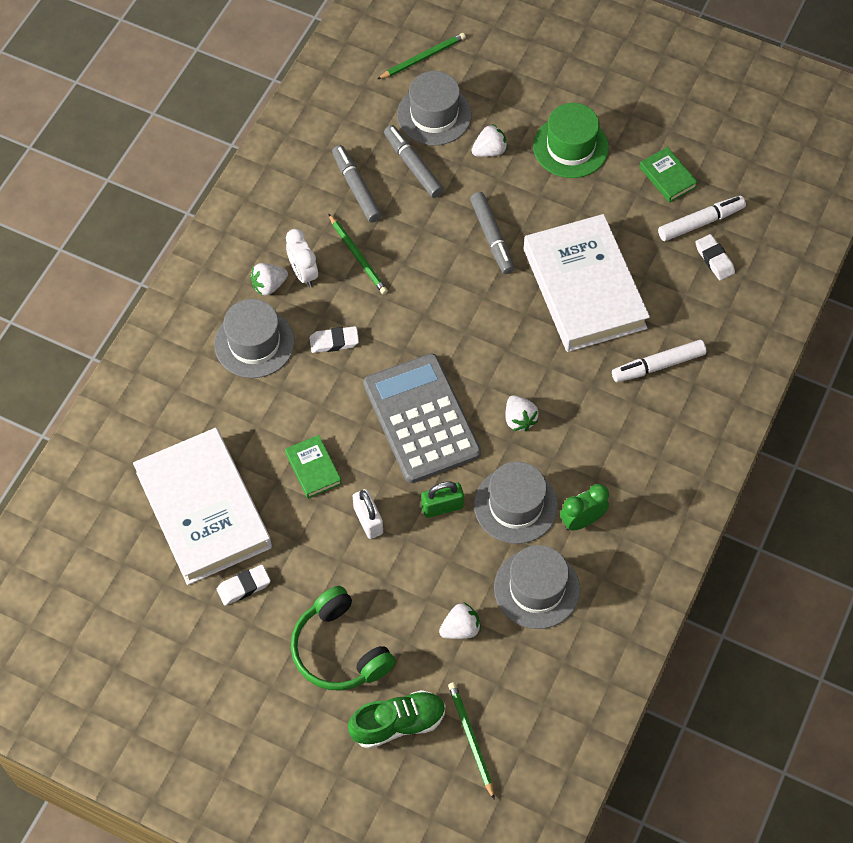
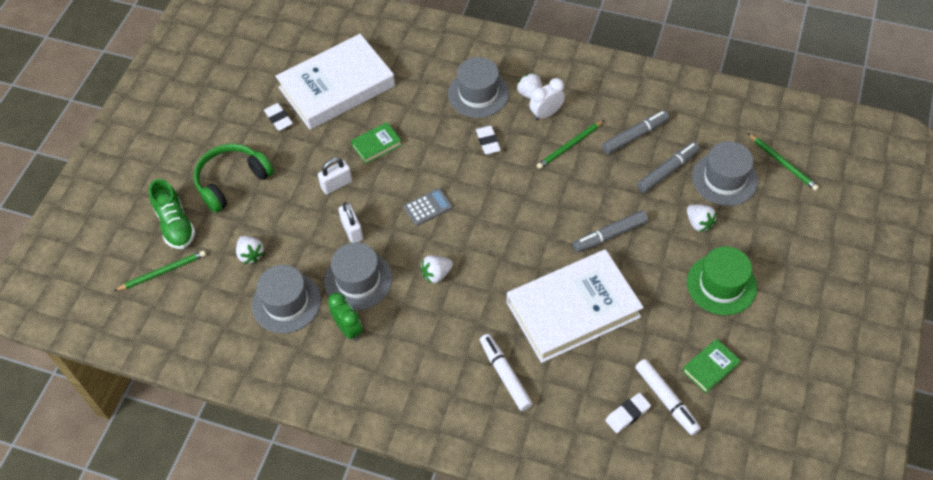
camera: 85 degrees right, 5 degrees down
(421, 419) = (428, 207): grey calculator -> grey calculator, size x0.43
(442, 507) = (352, 230): green padlock -> white padlock

